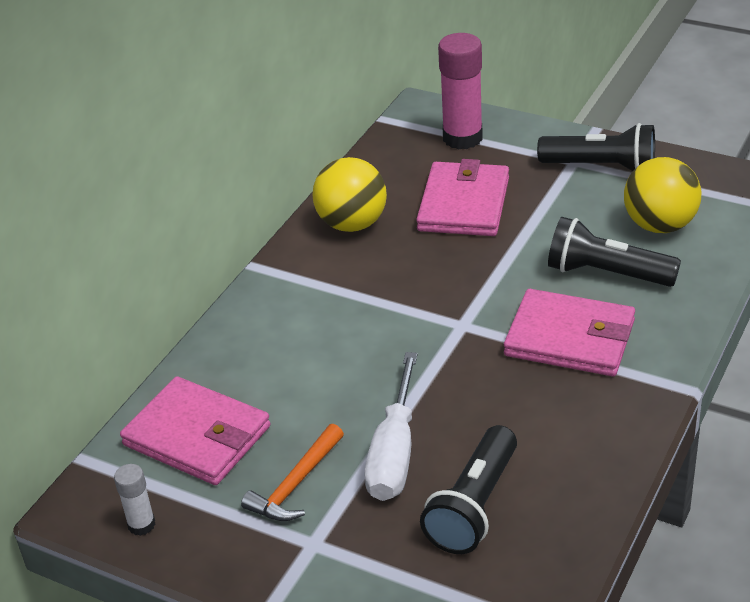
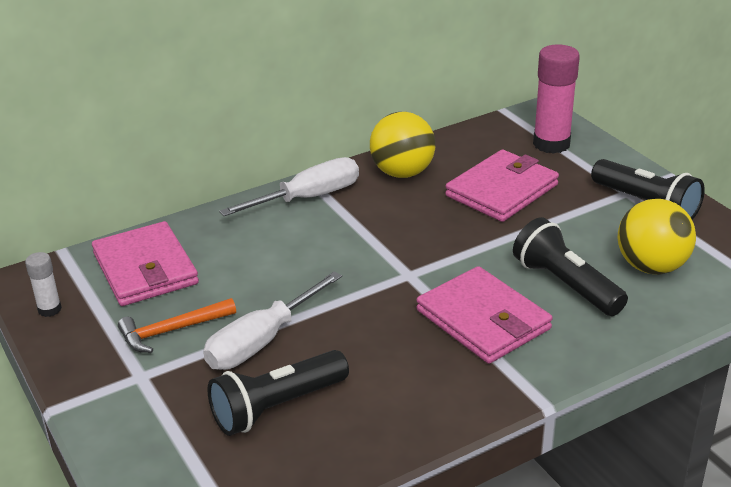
camera: 30 degrees right, 5 degrees down
(285, 289) = (307, 198): none -> white screwdriver

